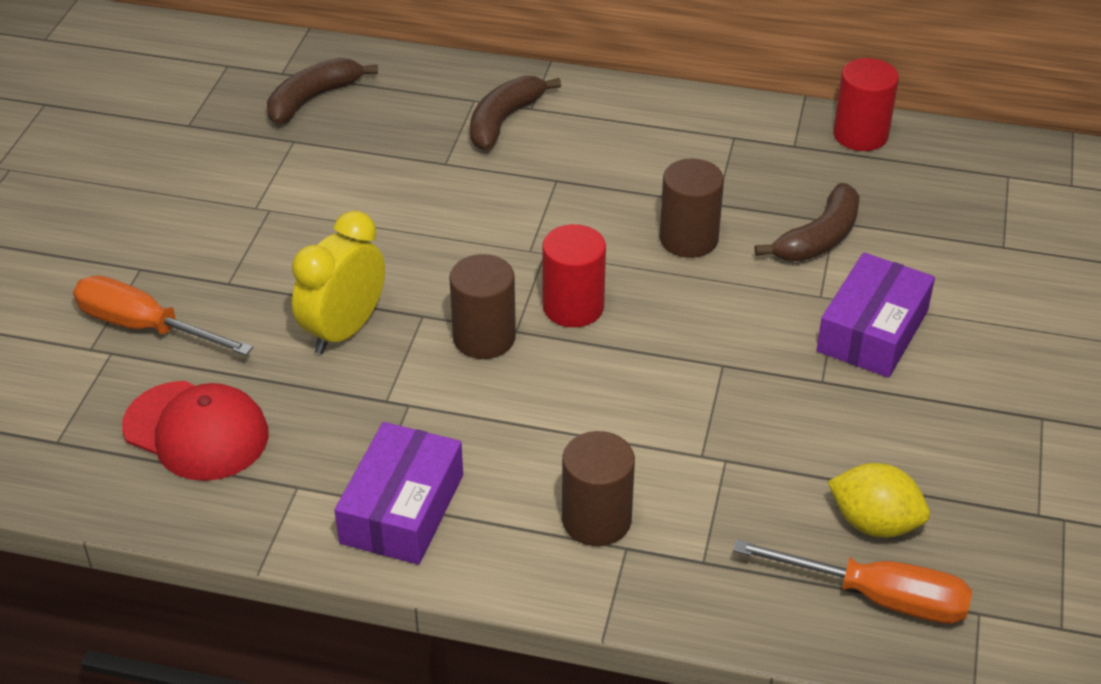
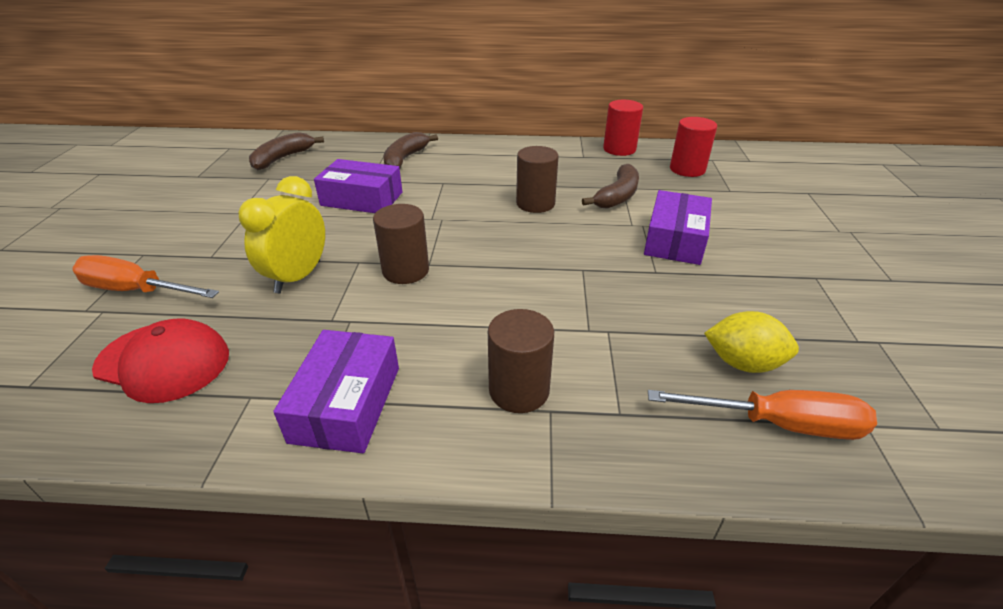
camera: 10 degrees left, 5 degrees down
(432, 200) = (362, 199): none -> purple box
(573, 307) = (467, 246): red cylinder -> red cylinder (687, 169)

